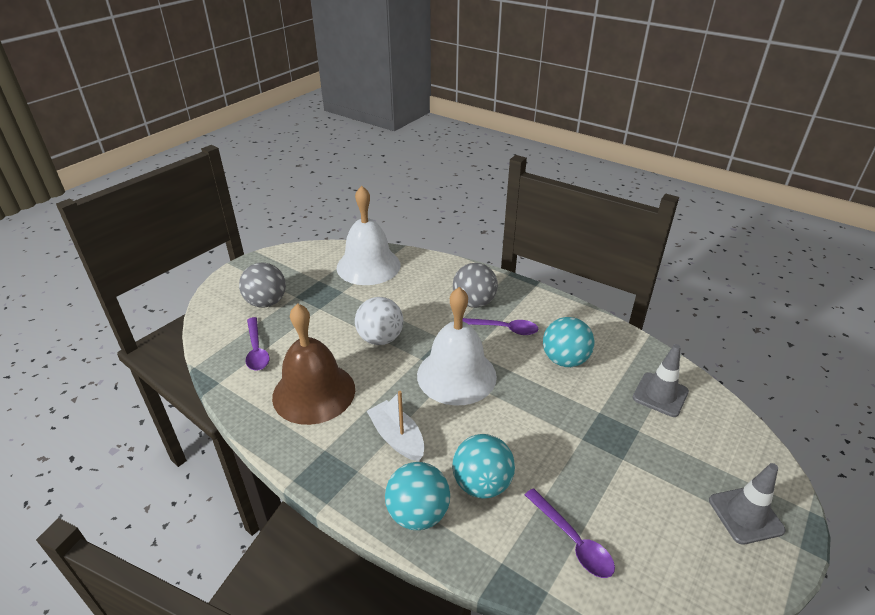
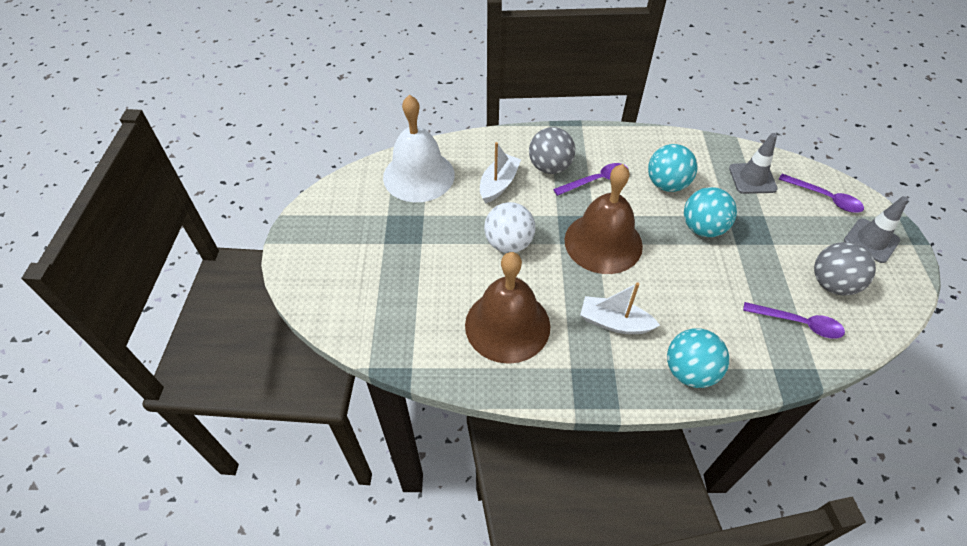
camera: 35 degrees left, 15 degrees up
(256, 350) = (410, 316): purple spoon -> purple spoon (825, 198)
(266, 302) = (362, 264): grey ball -> grey ball (832, 284)
(420, 296) = (498, 184): none -> white boat
(456, 375) = (603, 242): white bell -> brown bell
(482, 484) = (708, 320): turquoise ball -> turquoise ball (702, 228)

